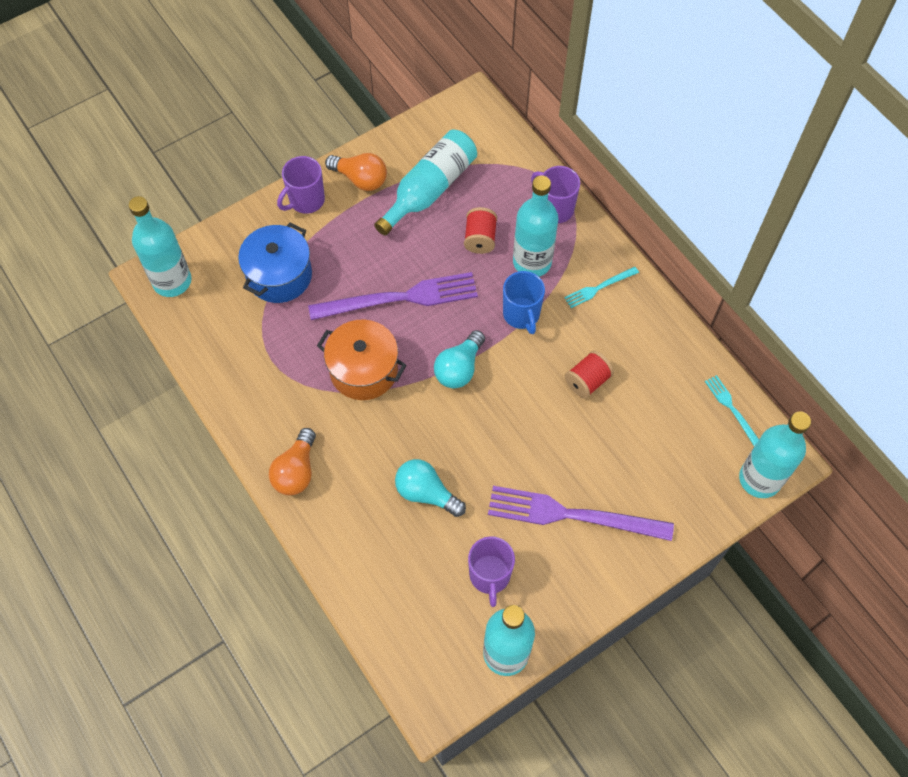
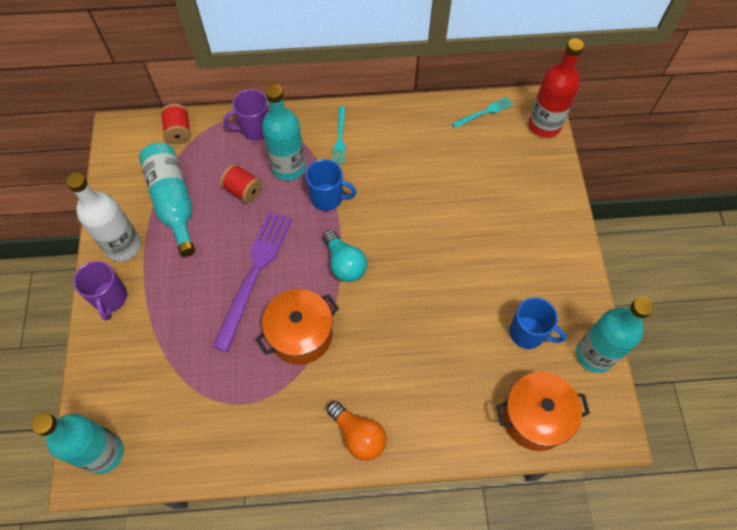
camera: 60 degrees left, 0 degrees up
(279, 275) = (166, 356): blue pot -> none
(360, 179) = (123, 246): orange light bulb -> white bottle
(403, 622) = (535, 417): none -> orange pot
(426, 493) = (435, 343): turquoise light bulb -> none
(490, 576) = (528, 333): purple mug -> blue mug
(572, 515) = (509, 251): purple fork -> none
(587, 381) = (410, 185): red spool -> red spool (179, 132)
(732, 409) = (484, 112): turquoise fork -> turquoise fork turned 150 degrees clockwise
(759, 479) = (544, 125): turquoise bottle -> red bottle

